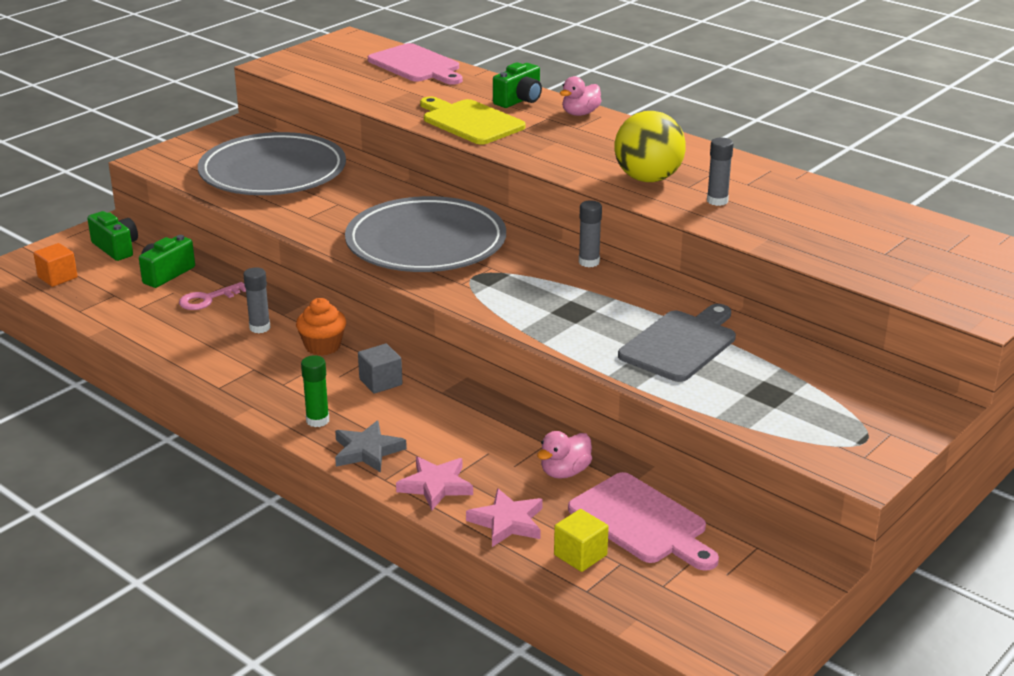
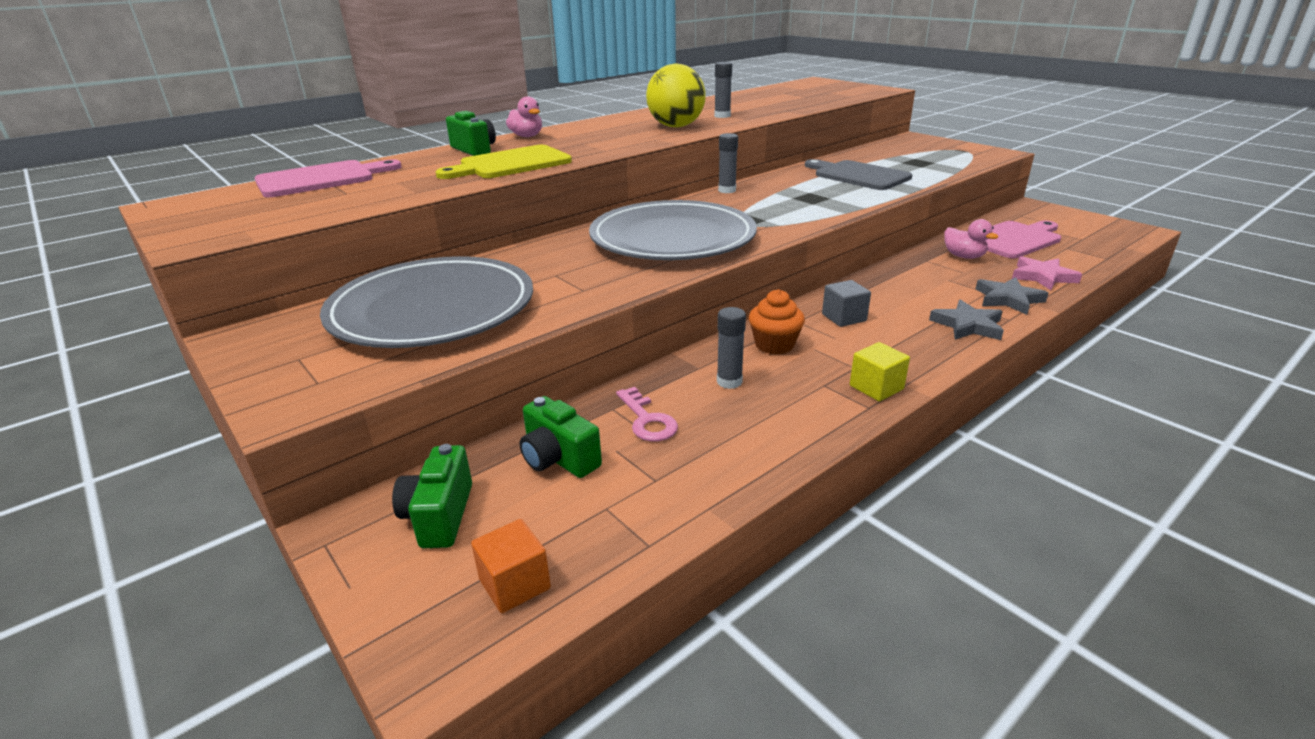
camera: 80 degrees left, 0 degrees up
(116, 248) = (439, 515): green camera -> green camera turned 60 degrees counterclockwise
(317, 420) = (923, 348): green glue stick -> none
(435, 486) = (1008, 299): pink star -> grey star
(580, 555) = (1067, 257): yellow cube -> yellow cube (876, 387)

